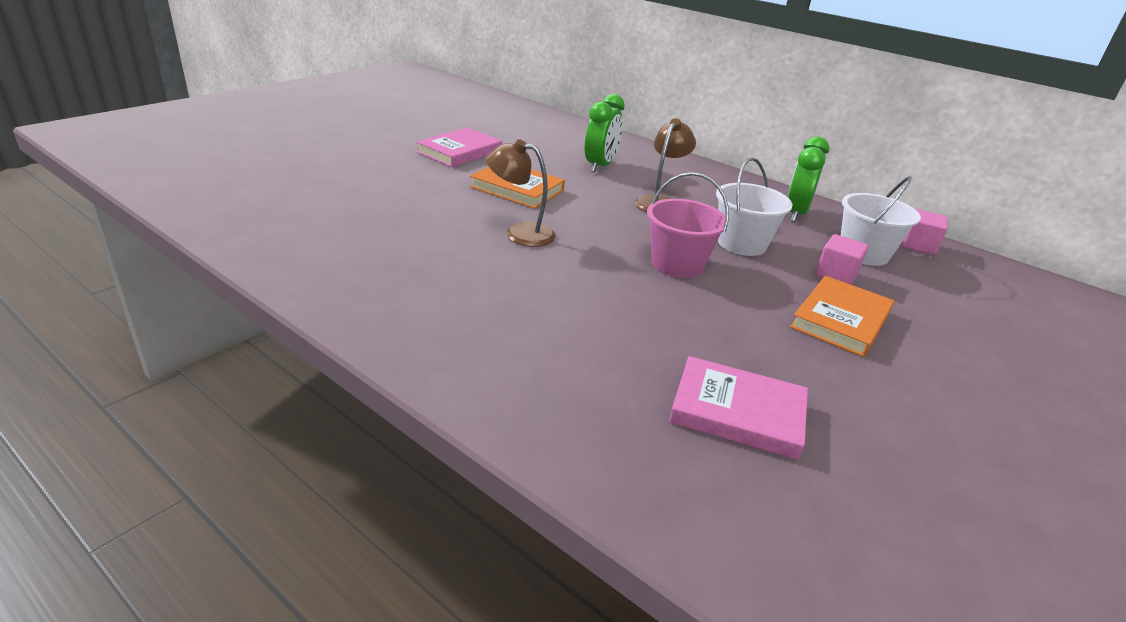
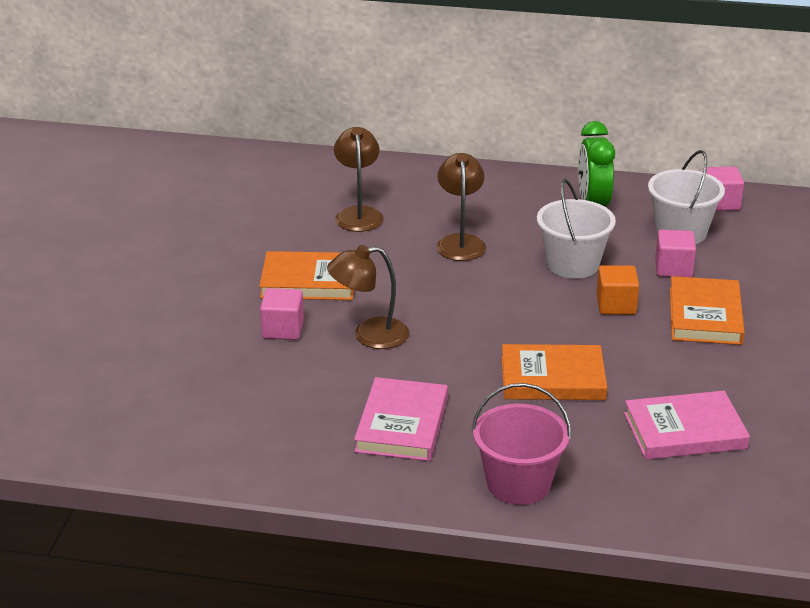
camera: 25 degrees left, 0 degrees up
(460, 151) = (193, 252): pink book -> pink book (402, 424)
(460, 208) = (283, 329): none -> pink cube
(600, 166) = (358, 214): green clock -> brown lamp
(642, 315) = (552, 378): none -> orange book
(677, 264) = (537, 312): pink bucket -> pink bucket (518, 484)
(756, 283) = (616, 305): none -> orange cube

